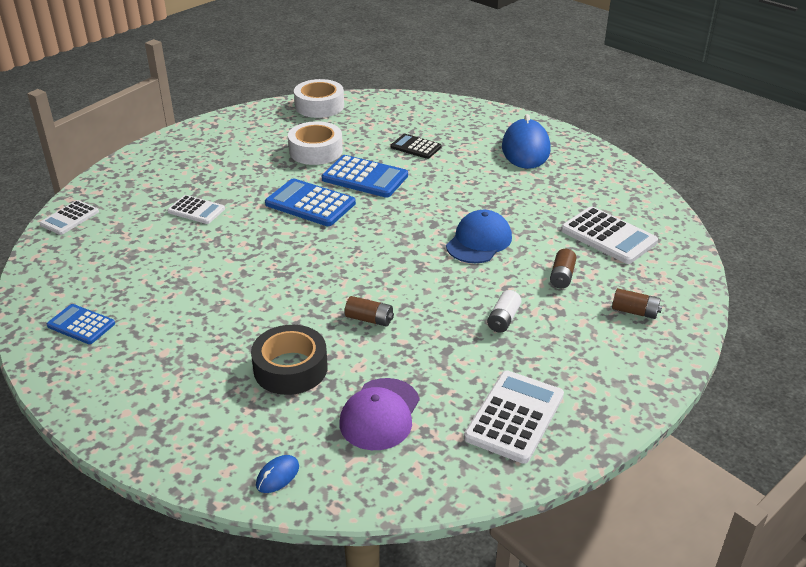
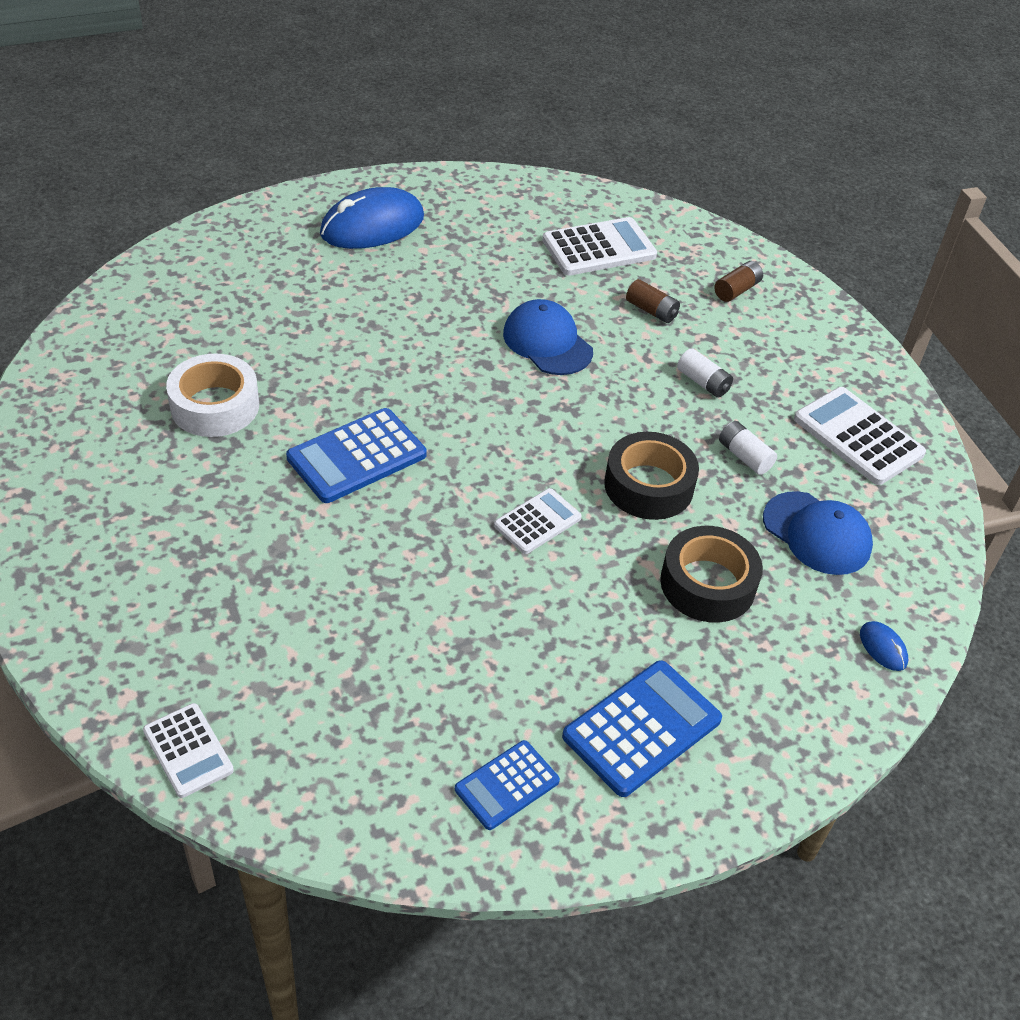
camera: 70 degrees left, 10 degrees up
(196, 210) = (283, 582): white calculator -> white calculator (537, 522)
(319, 106) = (77, 358): white tape -> none
(365, 177) = (329, 383): blue calculator -> blue calculator (642, 728)
(369, 319) = (648, 486): brown battery -> black tape
(380, 414) = (817, 533): purple cap -> blue cap
(415, 147) = (288, 310): black calculator -> none
(437, 358) = (744, 456): none -> white battery
(525, 149) = (372, 226): blue mouse -> blue mouse turned 60 degrees counterclockwise

